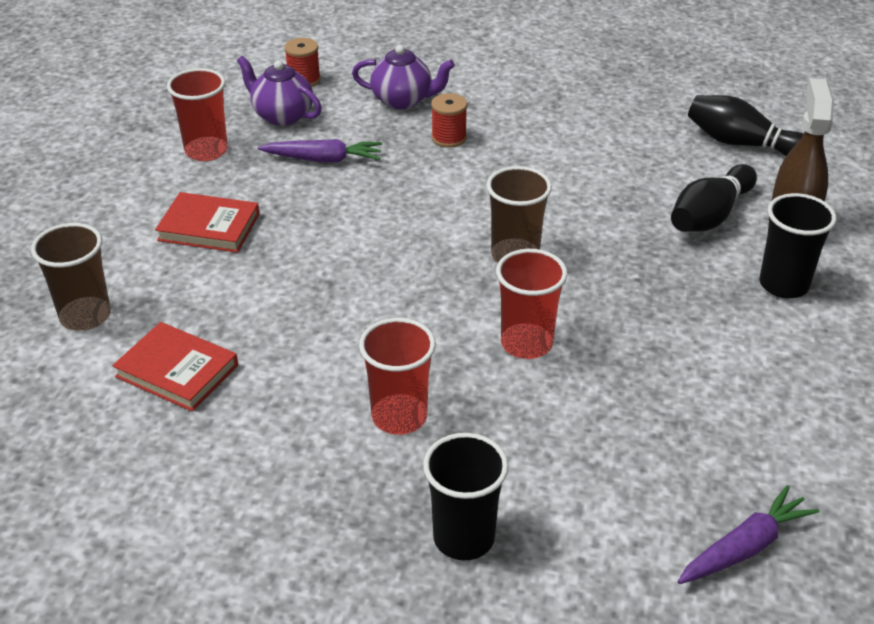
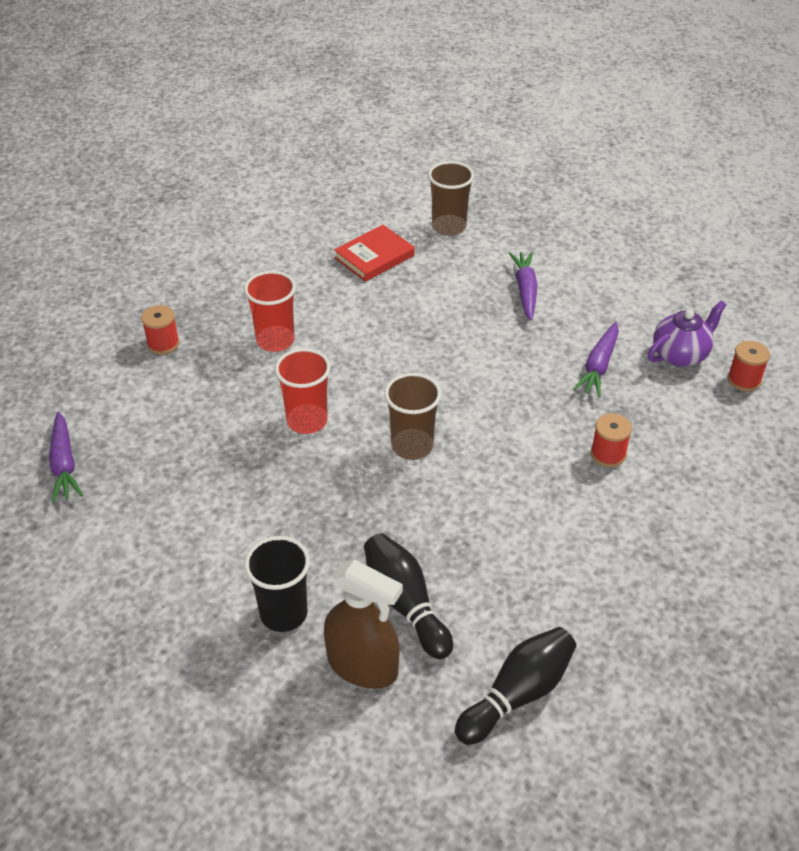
camera: 110 degrees right, 5 degrees up
(206, 151) = (634, 303): red cup -> none
(209, 227) = (525, 290): red book -> purple carrot
(403, 100) = (687, 439): purple teapot -> none
(463, 538) = (163, 344): black cup -> red spool

